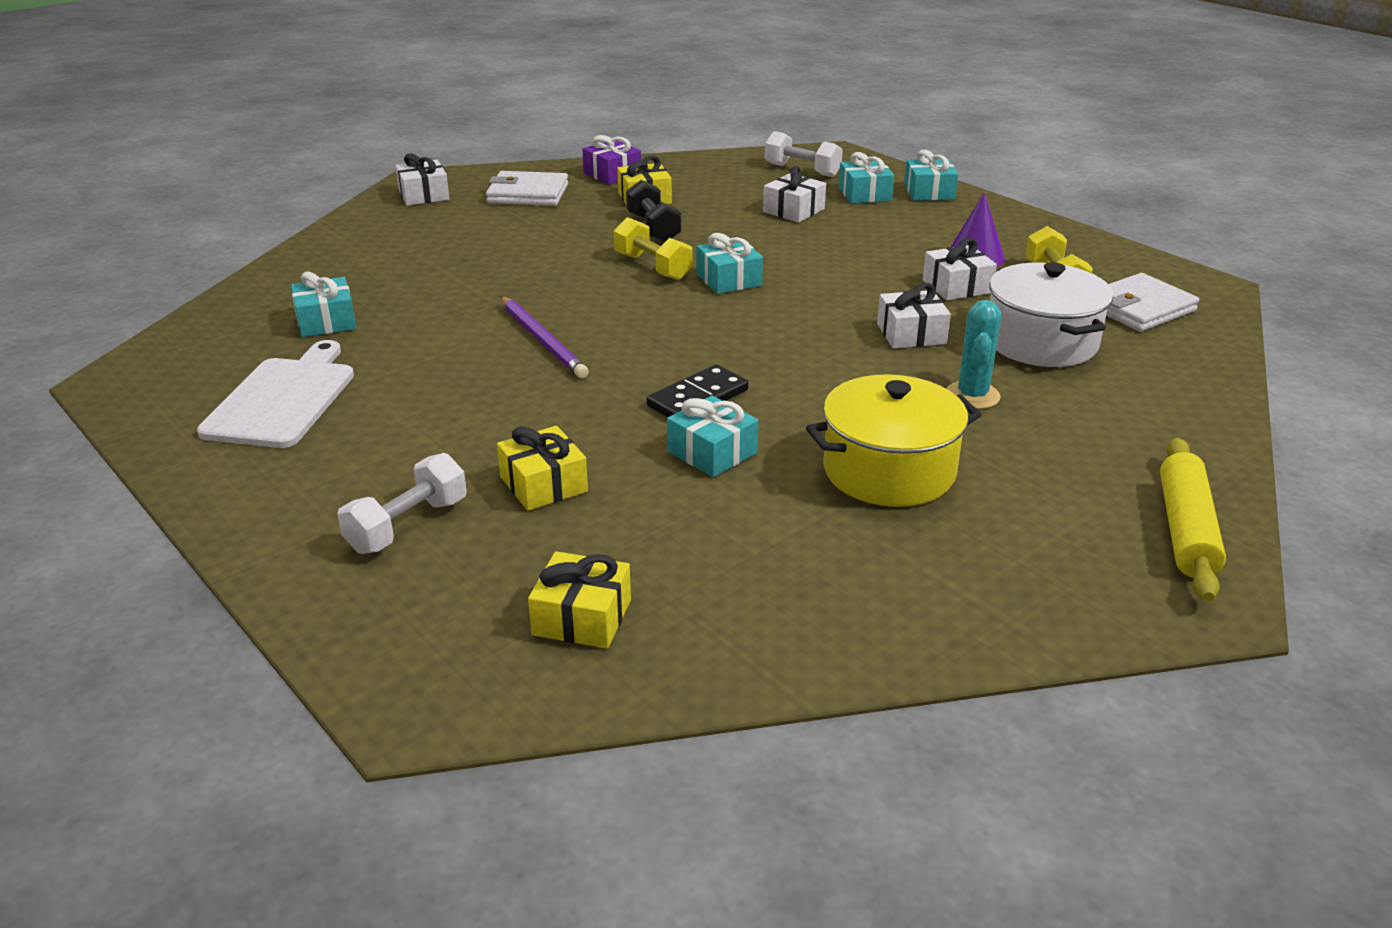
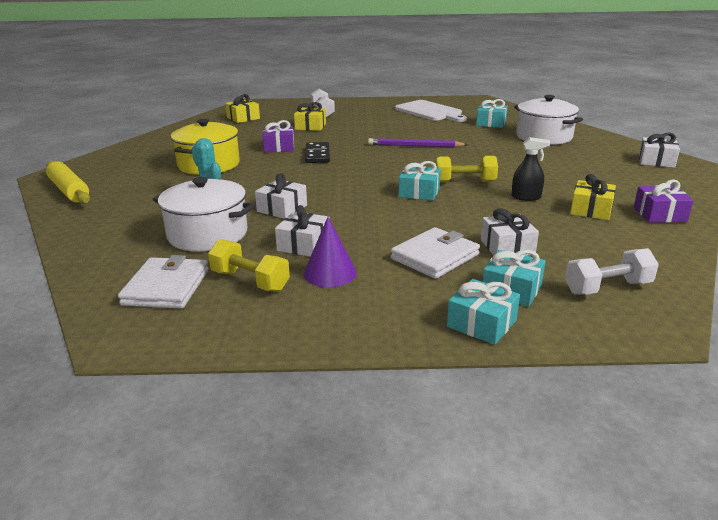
camera: 130 degrees right, 5 degrees down
(375, 268) = (544, 137): none -> white pot
(528, 194) = (634, 183): white wallet -> white wallet (435, 257)
(653, 228) = (526, 197): black dumbbell -> black spray bottle
(712, 452) = (279, 147): turquoise gift -> purple gift

